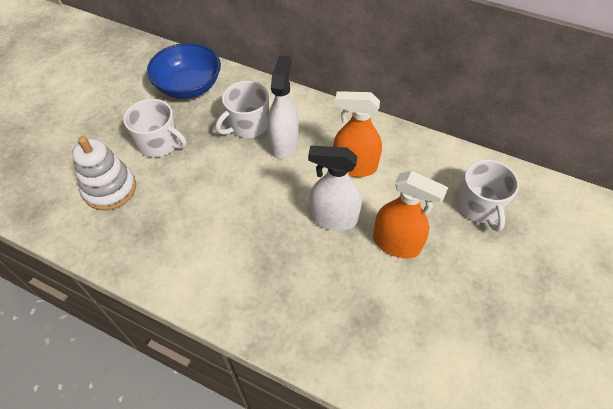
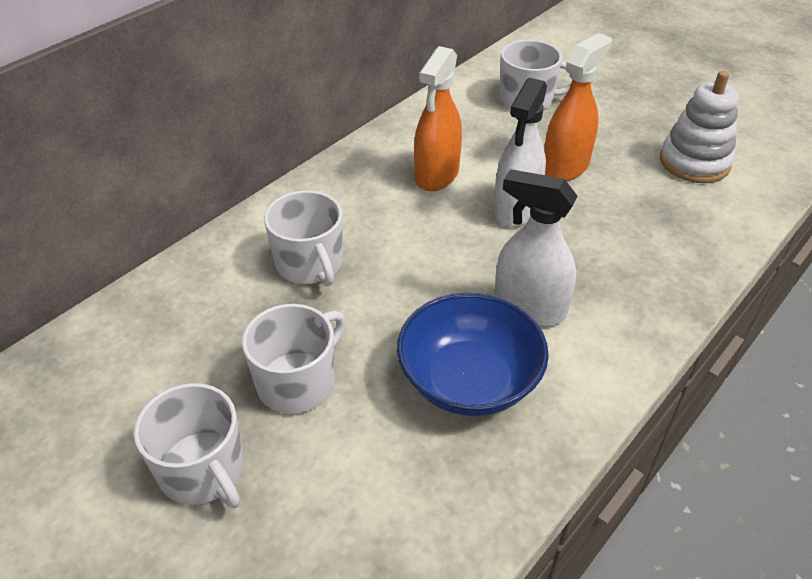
camera: 75 degrees left, 10 degrees down
(102, 124) = (203, 470): none -> white mug
(110, 189) = (380, 464): white stacking toy -> white stacking toy (694, 162)
(189, 86) = (174, 326): blue bowl -> blue bowl (469, 380)
(284, 144) = (367, 231): white spray bottle -> white spray bottle (529, 308)

